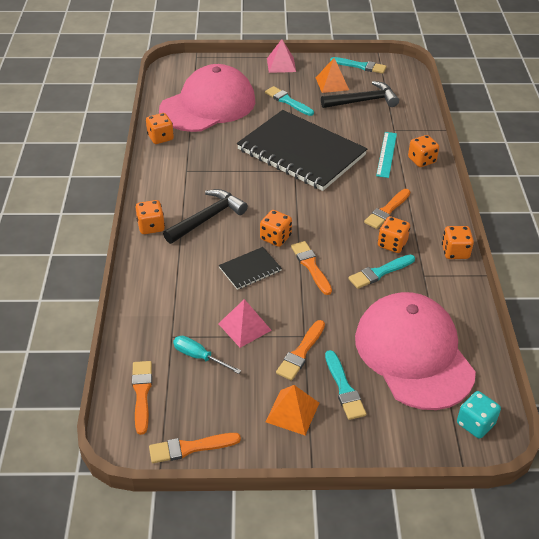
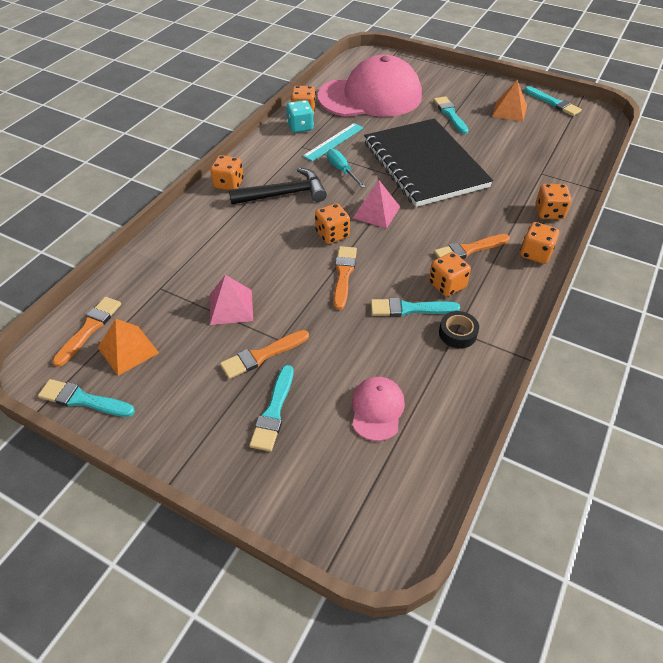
camera: 30 degrees right, 5 degrees up
(190, 448) = (83, 400): orange brush -> turquoise brush
(199, 357) = (166, 317): turquoise screwdriver -> turquoise screwdriver (342, 170)
(250, 269) = (282, 255): black notebook -> none
(281, 65) = (471, 80): pink pyramid -> pink pyramid (376, 212)
(292, 412) = (203, 411): orange pyramid -> orange pyramid (128, 350)
(363, 101) = (529, 136): black hammer -> none
(386, 154) = (514, 194): turquoise ruler -> turquoise ruler (333, 142)
(413, 353) = (377, 409): pink cap -> pink cap, size x0.42
(426, 277) = (457, 333): none -> black tape
(455, 252) = (512, 320): orange dice -> orange dice (535, 254)
(475, 424) = (384, 522): turquoise dice -> turquoise dice (300, 127)

